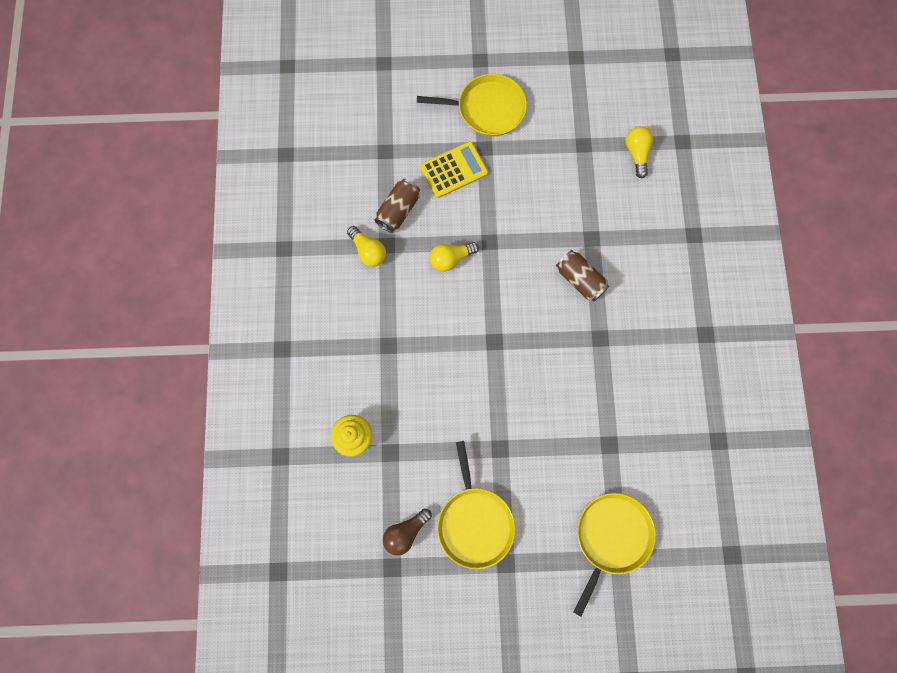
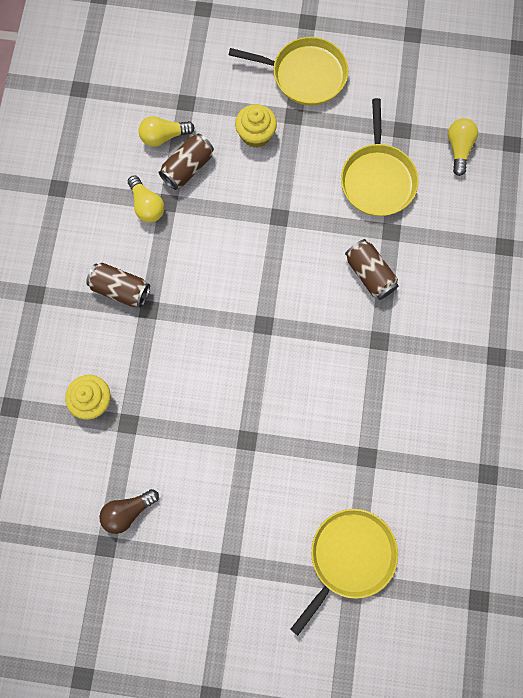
camera: 10 degrees right, 0 degrees up
(359, 331) = (120, 289): none -> brown can
(451, 259) = (234, 228): yellow light bulb -> yellow light bulb (164, 136)
(454, 170) = (256, 134): yellow calculator -> yellow cupcake
(474, 522) = (204, 514): yellow pan -> yellow pan (377, 179)

